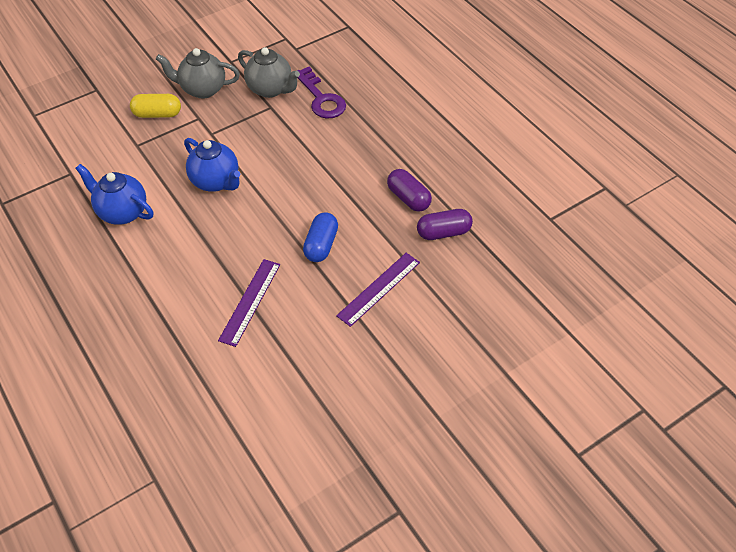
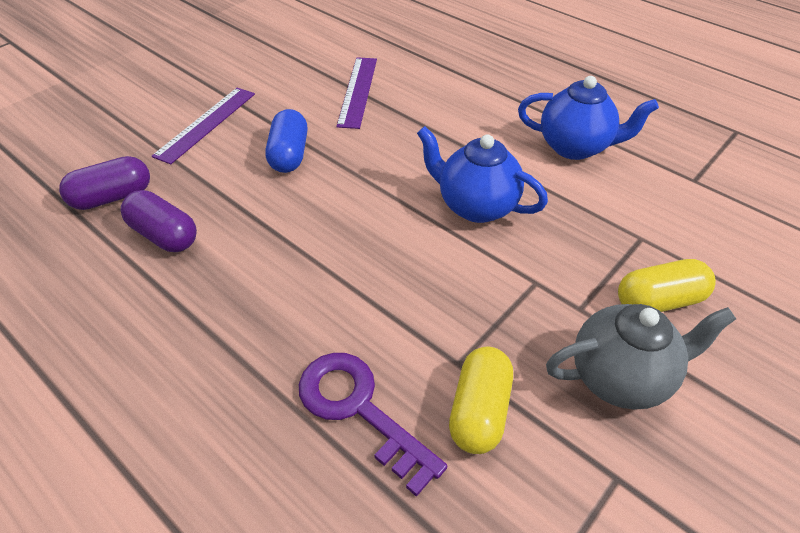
camera: 165 degrees right, 5 degrees down
(271, 89) = (479, 411): grey teapot -> yellow capsule

